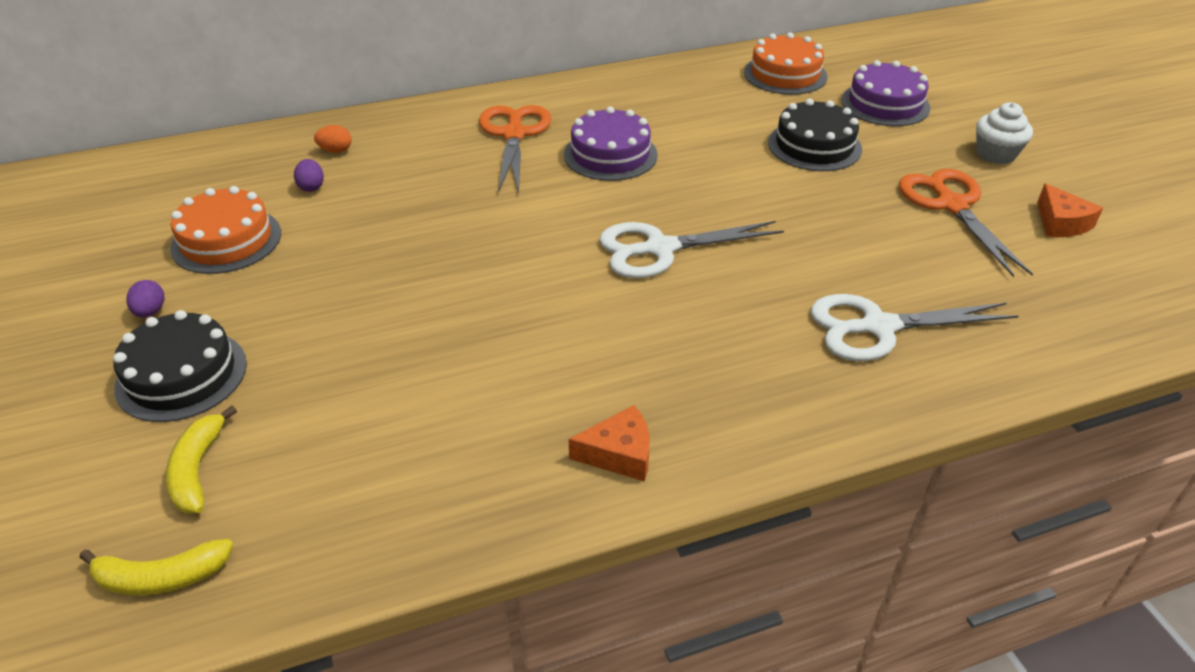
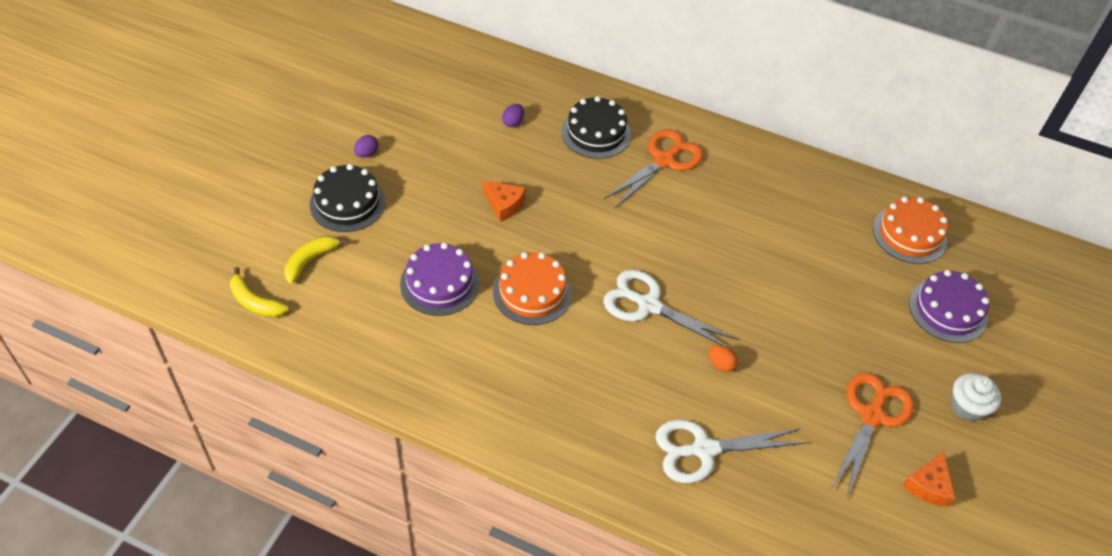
camera: 40 degrees right, 10 degrees up
(226, 240) = (438, 131): orange cake -> orange cake (532, 292)
(335, 150) = (551, 103): orange egg -> orange egg (720, 364)
(610, 154) = (703, 217): purple cake -> purple cake (439, 283)
(619, 454) = (483, 402): orange cheese -> orange cheese (504, 204)
(814, 146) = (845, 306): black cake -> black cake (596, 133)
(878, 327) = (704, 449): white scissors -> white scissors turned 45 degrees counterclockwise

